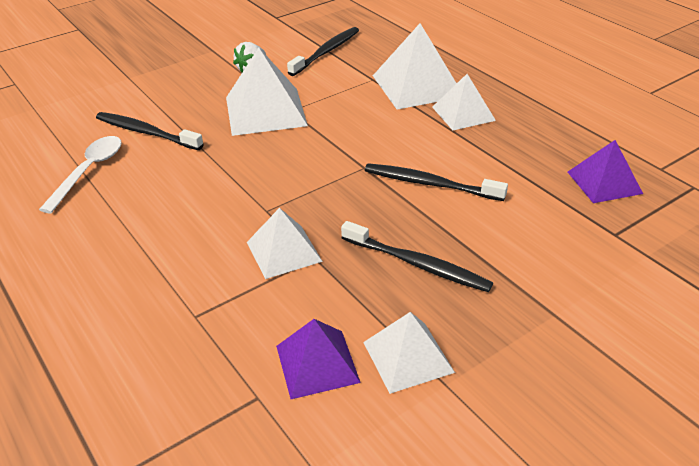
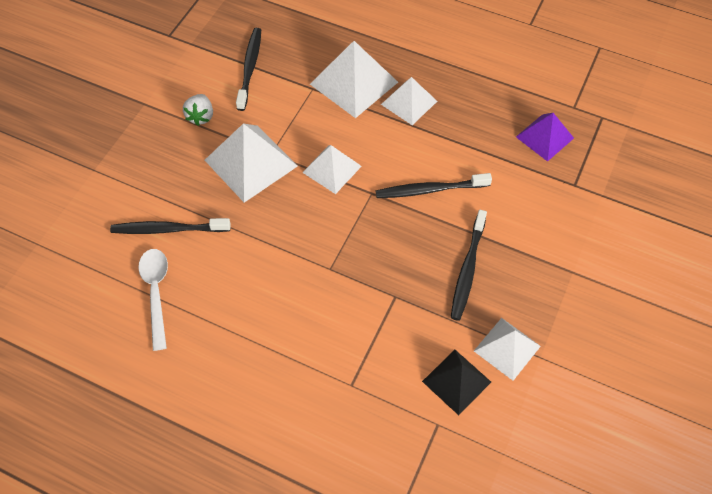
camera: 30 degrees left, 20 degrees up
(283, 251) = (370, 301): white pyramid -> white pyramid (332, 169)
(317, 363) = (456, 381): purple pyramid -> black pyramid
(418, 264) = (467, 270): black toothbrush -> black toothbrush turned 105 degrees clockwise

